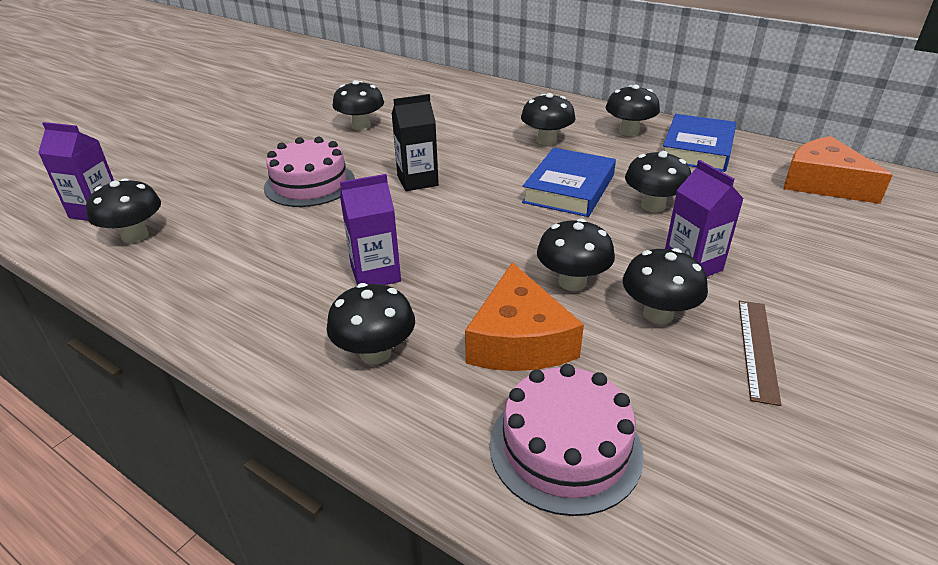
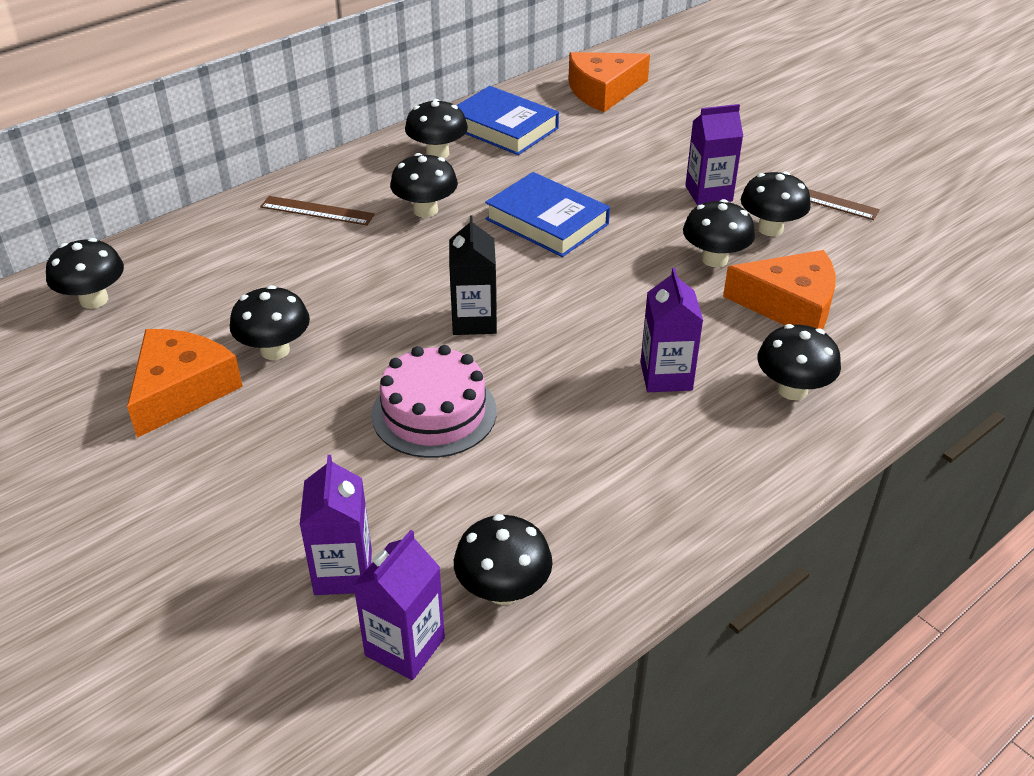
camera: 75 degrees left, 5 degrees up
(162, 182) = (343, 572): none -> purple carton
(317, 111) = (181, 390): none -> orange cheese
(517, 109) = (317, 211): none -> brown ruler
(565, 448) = (912, 309): pink cake -> none
(653, 206) = (603, 184): black mushroom -> black mushroom (94, 300)

